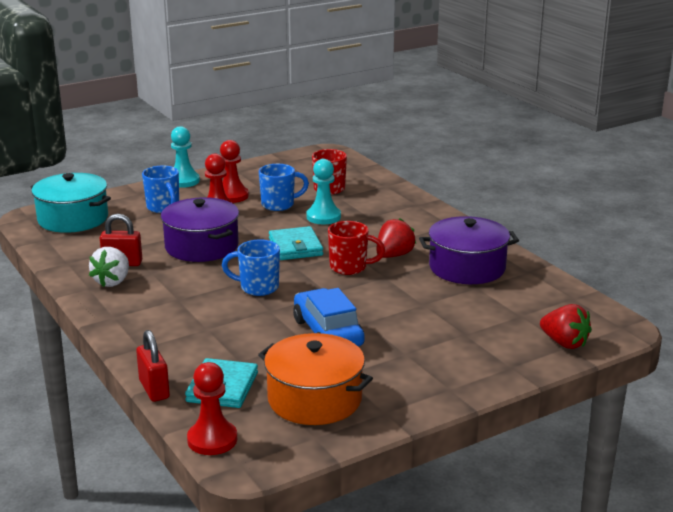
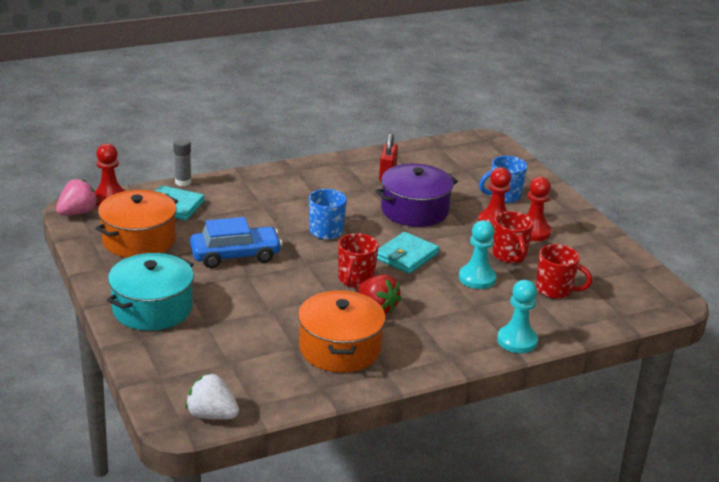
camera: 95 degrees right, 5 degrees up
(73, 219) = (480, 156): turquoise pot -> turquoise pot (152, 308)
(112, 281) = (354, 171): white strawberry -> white strawberry (211, 415)
(154, 389) = (183, 182): red padlock -> grey glue stick
(183, 181) = (572, 209): turquoise pawn -> turquoise pawn (517, 341)
(257, 459) = (77, 213): none -> pink strawberry
(279, 205) = (509, 256): blue mug -> red mug
(295, 247) = (406, 256): turquoise wallet -> turquoise wallet turned 45 degrees counterclockwise
(467, 268) = (340, 348): purple pot -> orange pot
(564, 343) = (167, 377): red strawberry -> none

